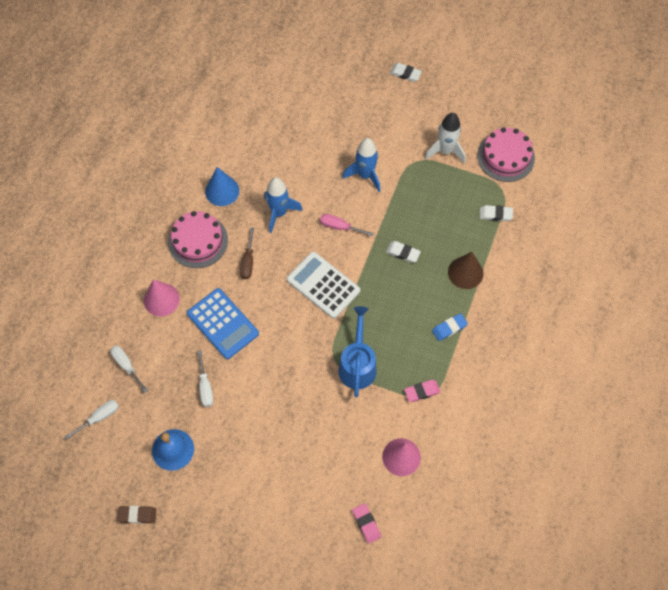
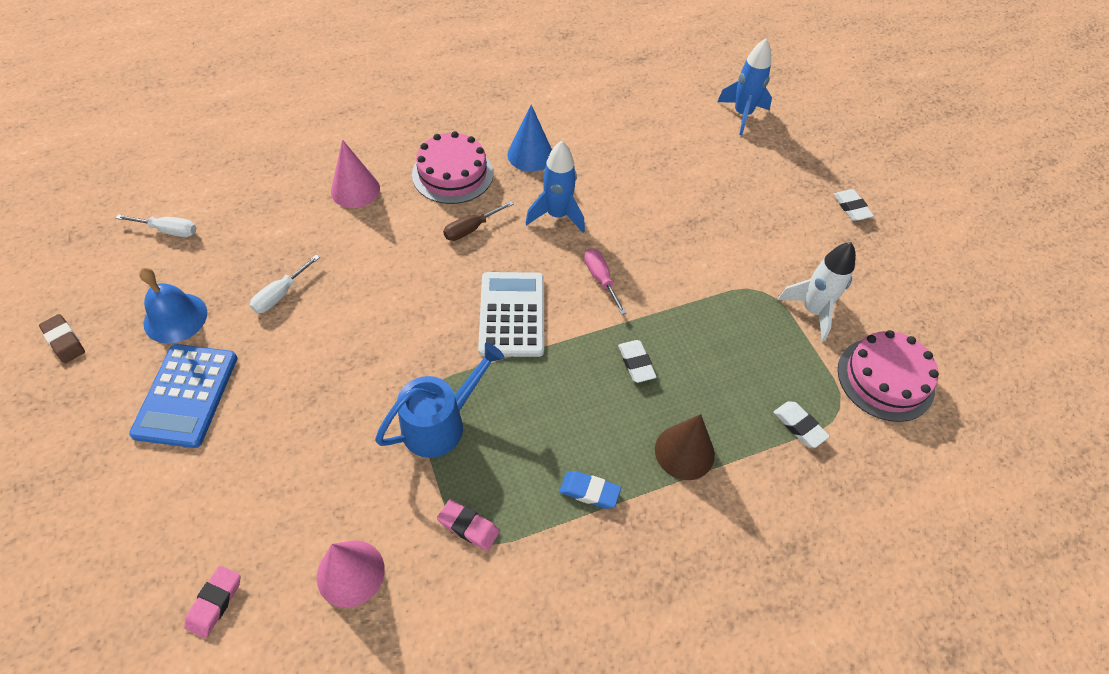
camera: 45 degrees right, 10 degrees down
(126, 366) = (250, 213): white screwdriver -> none
(223, 323) = (374, 257): blue calculator -> blue calculator (186, 395)
(365, 175) = (689, 258): blue rocket -> blue rocket (742, 115)

